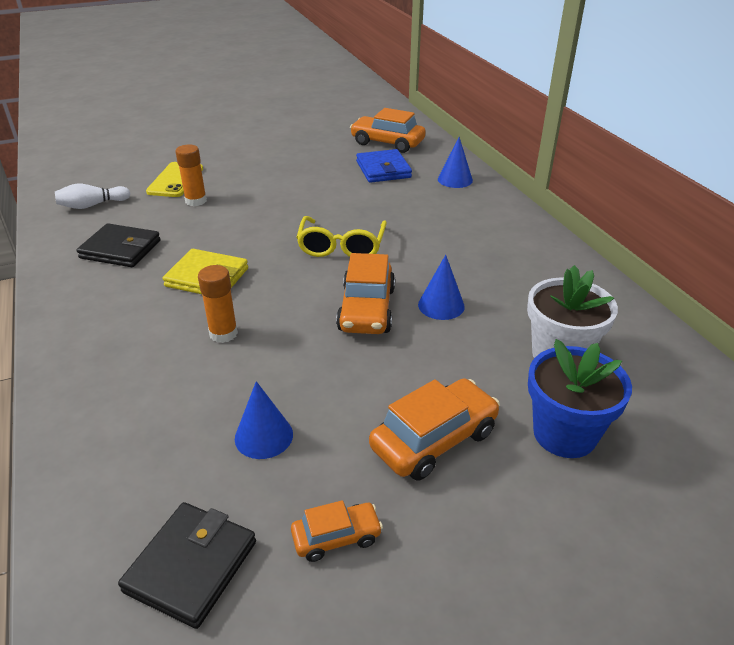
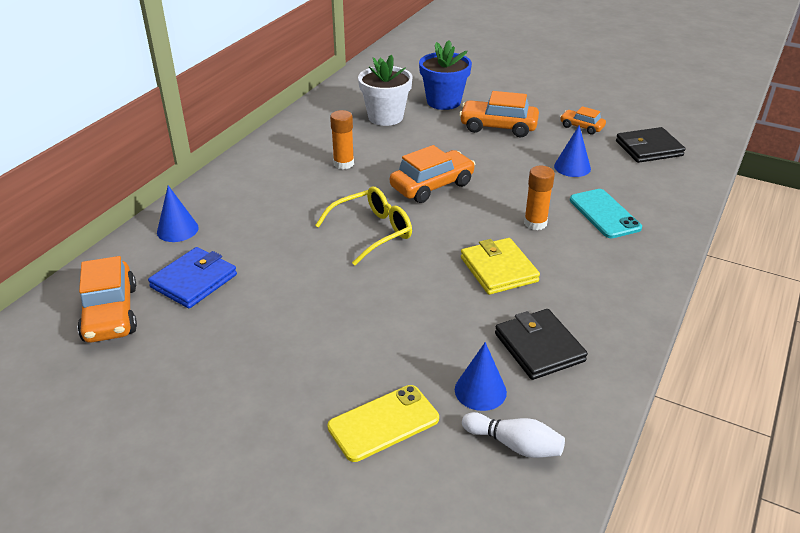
camera: 130 degrees left, 0 degrees up
(163, 390) = (604, 214): none -> turquoise phone
(196, 201) = (405, 367): orange glue stick -> orange glue stick (343, 164)
(441, 305) = (389, 163): blue cone -> blue cone (480, 390)

